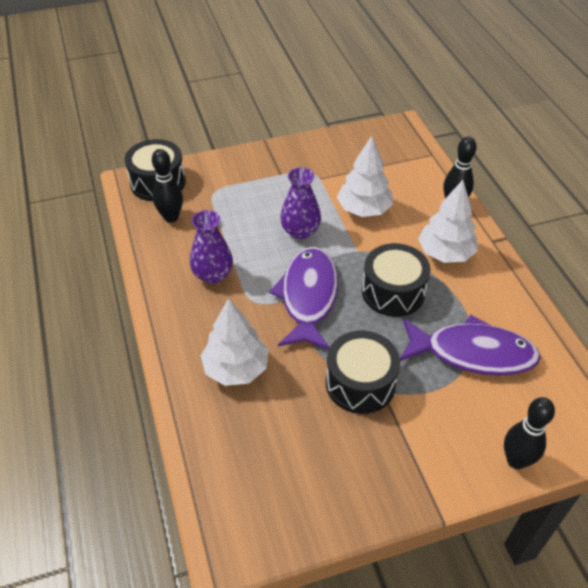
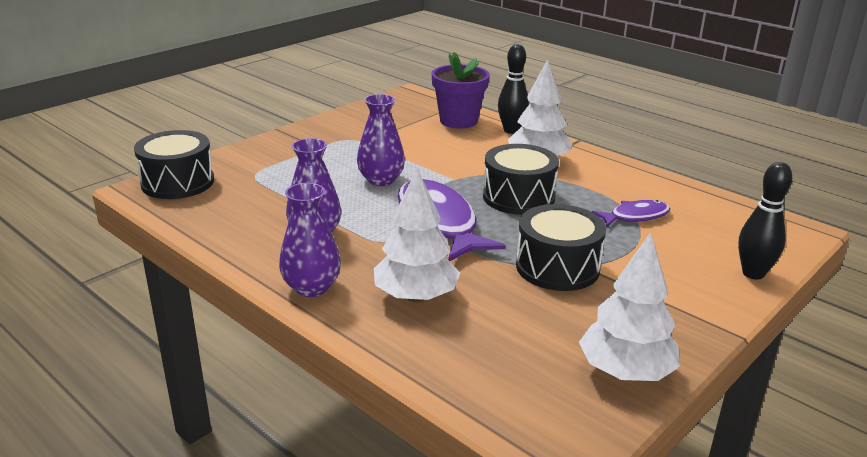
camera: 30 degrees left, 20 degrees down
(171, 217) = (220, 204): black bowling pin -> none
(175, 329) = (311, 287): none -> purple vase
(364, 210) = (430, 152): white tree -> white tree (626, 372)
(417, 177) = (458, 121): none -> purple flower pot
(473, 353) = (635, 216): purple fish -> purple fish, size x0.53

